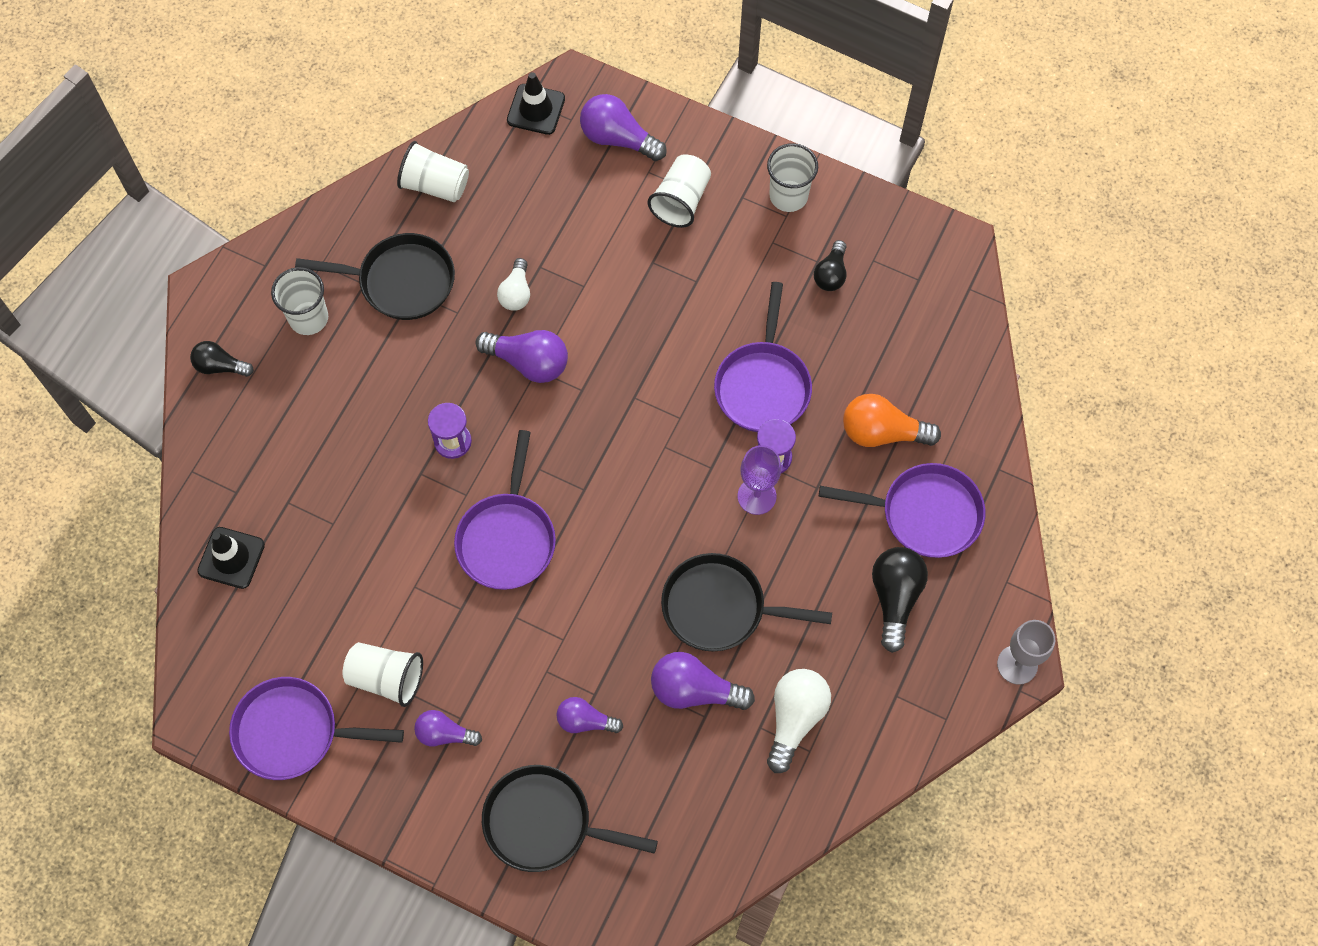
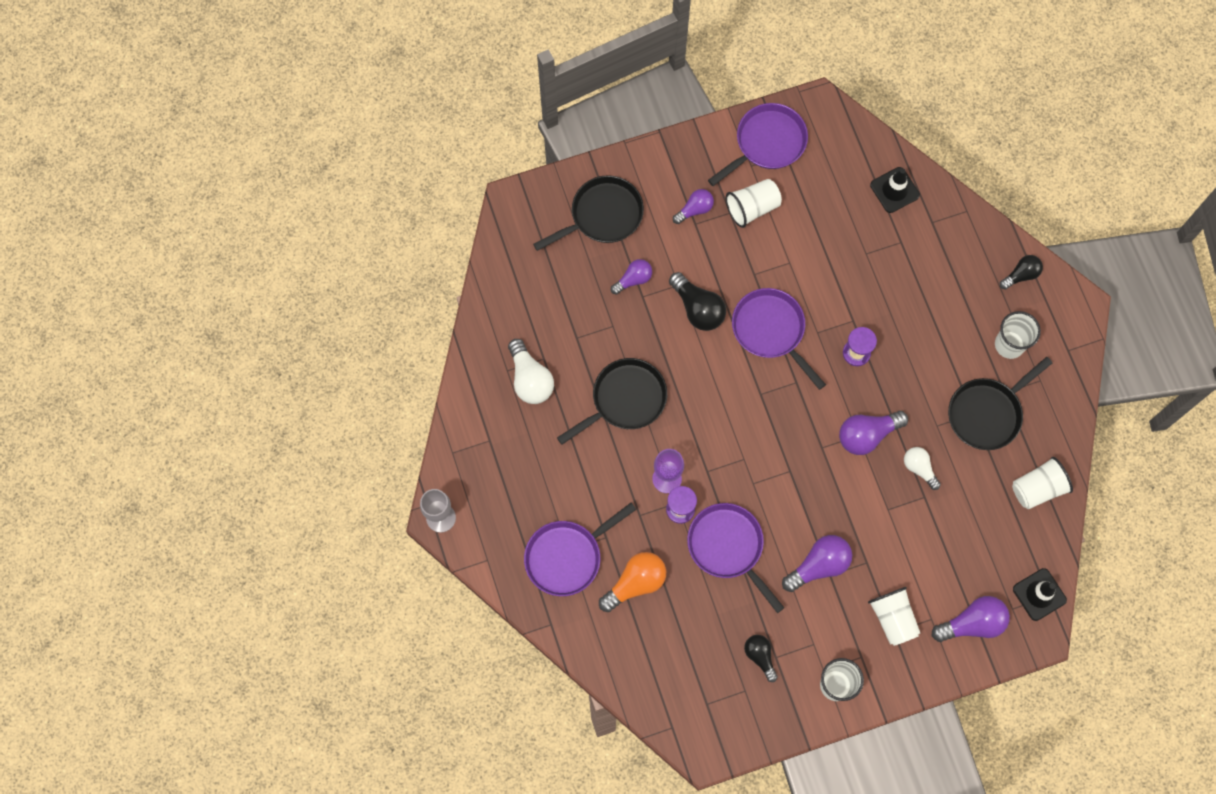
camera: 135 degrees right, 5 degrees up
(694, 690) = (595, 345): purple light bulb -> purple light bulb (819, 565)
(895, 598) = (539, 493): black light bulb -> black light bulb (698, 308)

